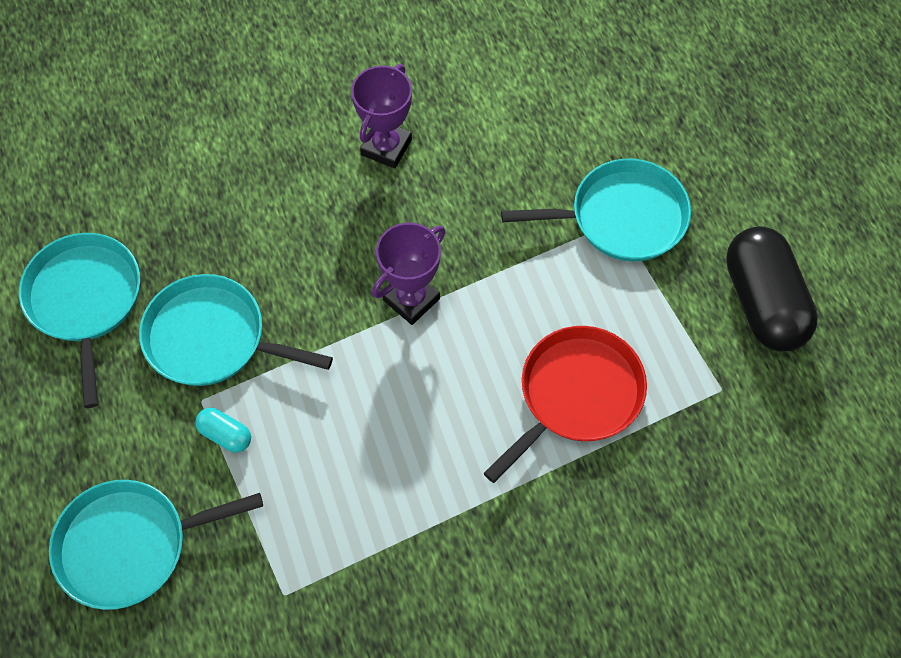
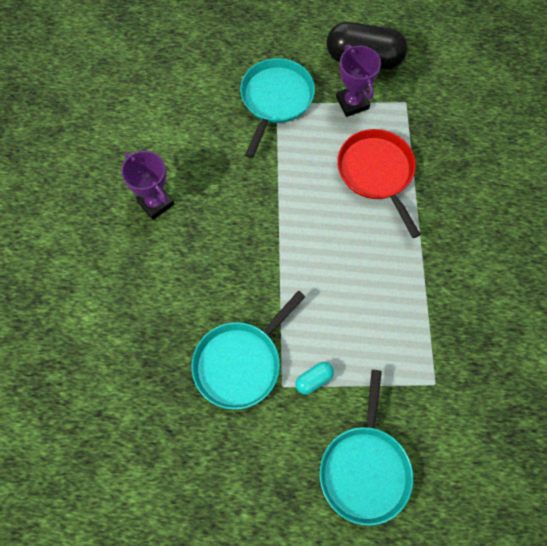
camera: 65 degrees left, 5 degrees up
(85, 300) = (169, 437): turquoise pan -> none
(411, 299) = (272, 233): purple trophy -> purple trophy (352, 103)

